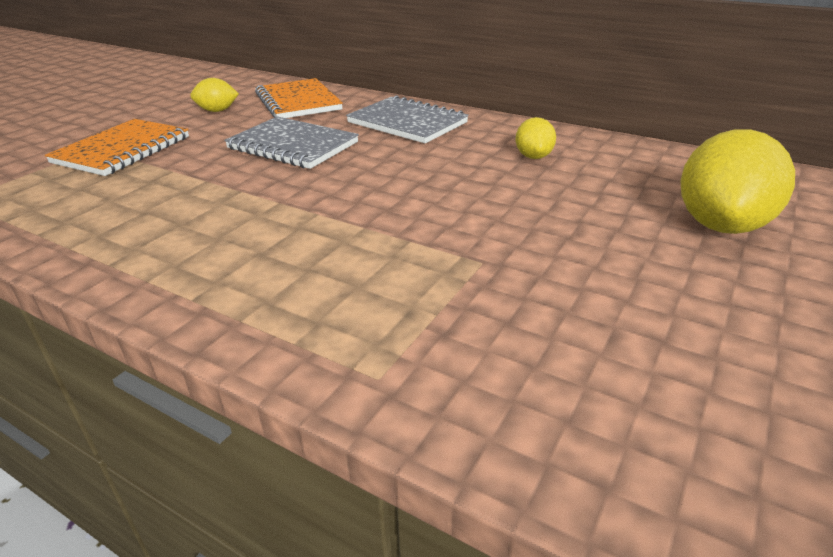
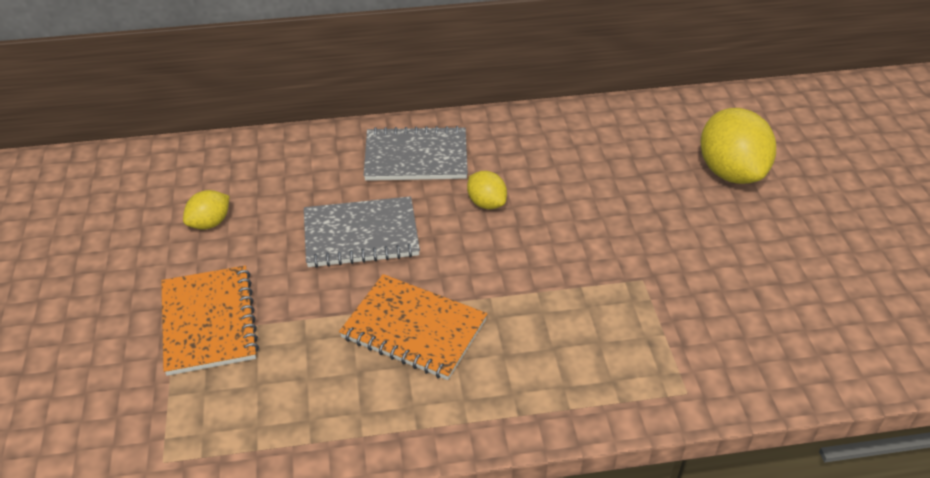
camera: 40 degrees left, 10 degrees up
(298, 102) = (272, 171): orange notebook -> orange notebook (414, 329)
(533, 157) = (560, 155): yellow lemon -> yellow lemon (486, 203)

